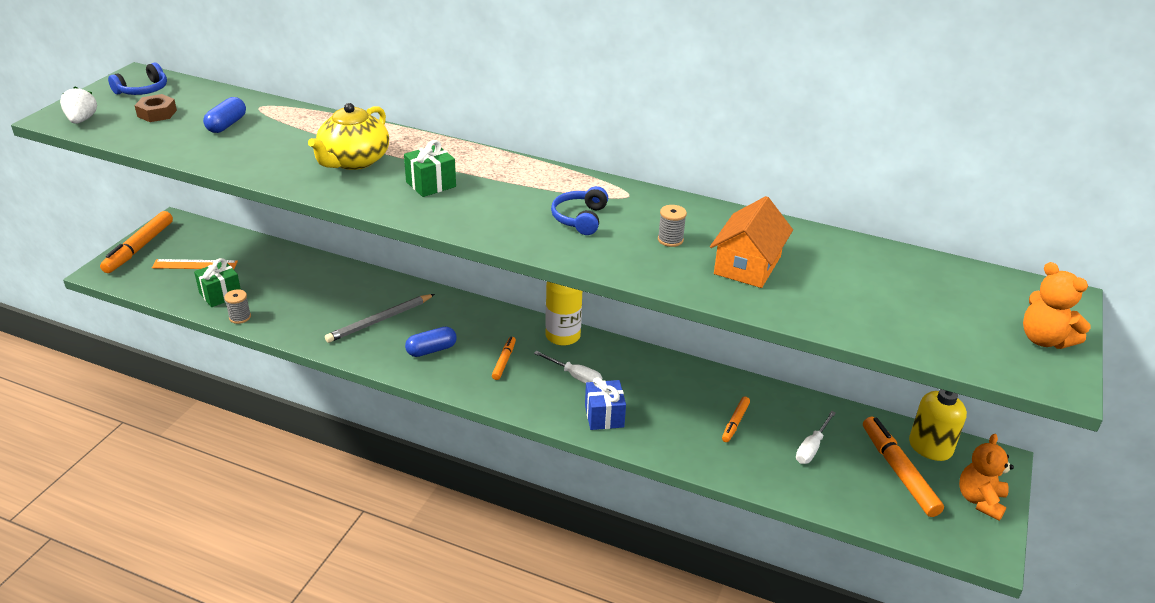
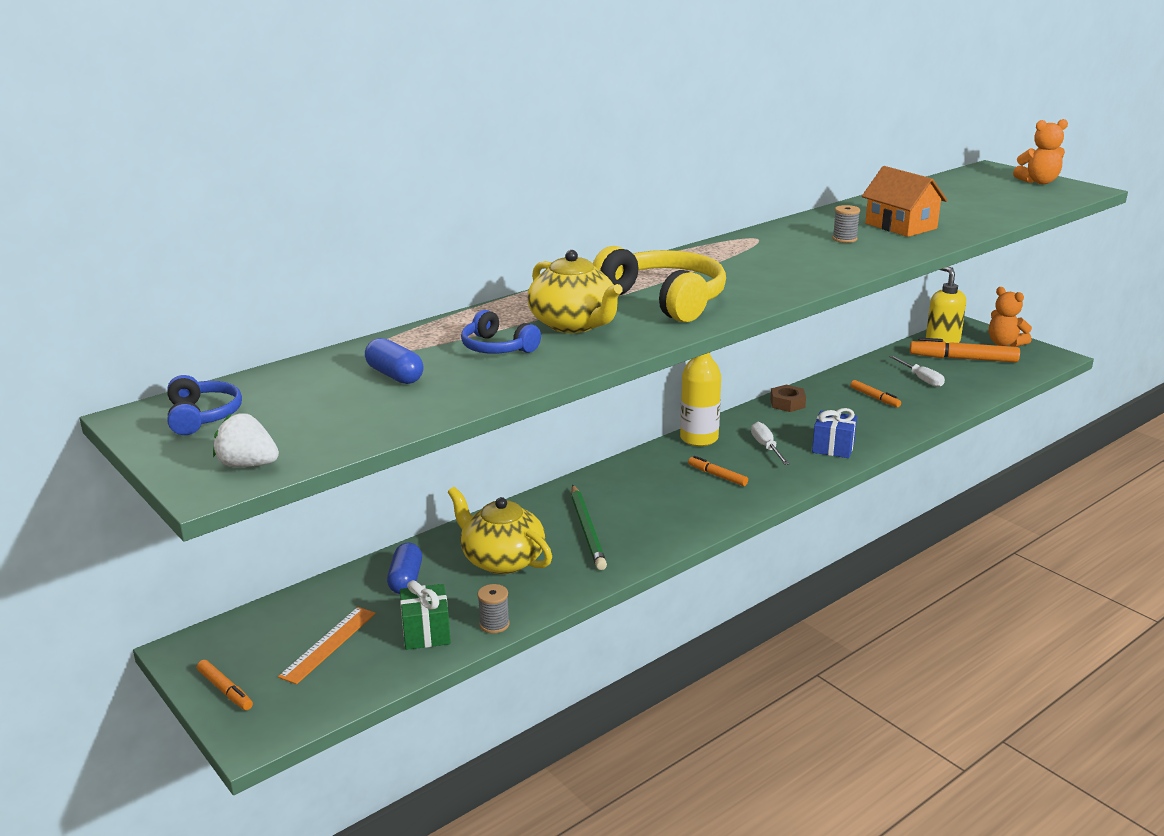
camera: 60 degrees left, 10 degrees down
(139, 248) = (225, 690): orange marker -> orange marker, size x0.54
(157, 113) = (299, 413): brown nut -> brown nut (787, 403)
(319, 296) = (502, 560): none -> yellow teapot
(380, 320) = (587, 529): grey pencil -> green pencil
(431, 184) = (664, 300): green gift -> yellow headphones
(431, 350) = (667, 510): blue capsule -> blue capsule (406, 579)
(575, 376) = (766, 447): white screwdriver -> white screwdriver turned 75 degrees counterclockwise
(580, 218) = (784, 259): blue headphones -> blue headphones (497, 348)

